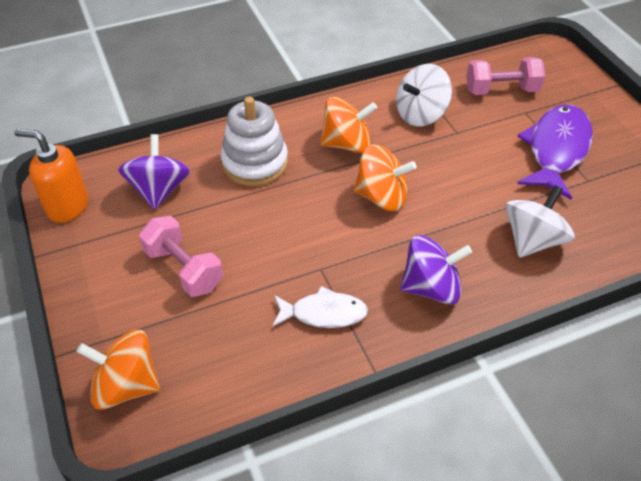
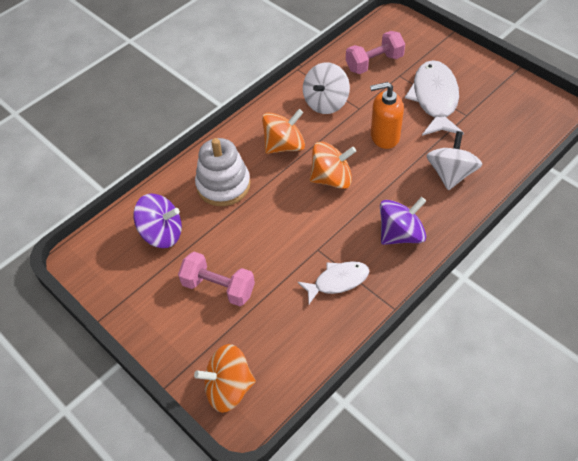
camera: 20 degrees left, 5 degrees up
(67, 206) = (96, 273): orange soap dispenser -> orange soap dispenser (384, 136)
(159, 190) = (162, 233): purple spinning top -> purple spinning top turned 120 degrees clockwise
(556, 150) = (434, 99): purple fish -> white fish

